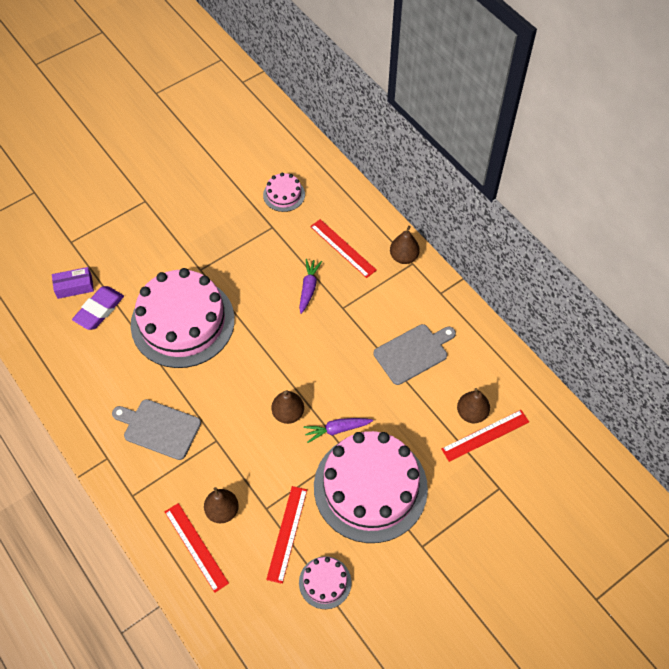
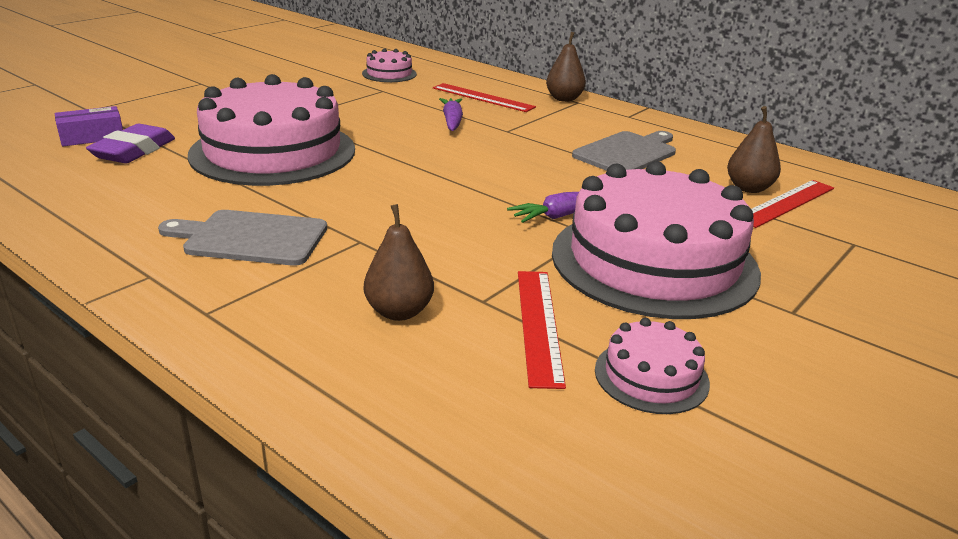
camera: 15 degrees left, 30 degrees down
(196, 547) = (358, 362): red ruler -> none
(288, 413) = (473, 208): brown pear -> none

